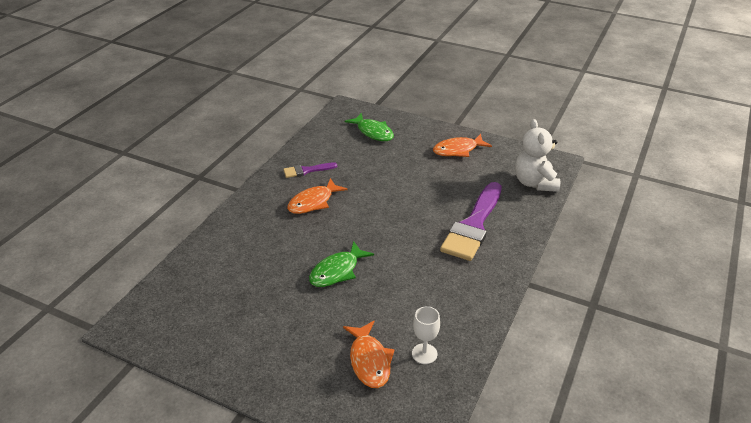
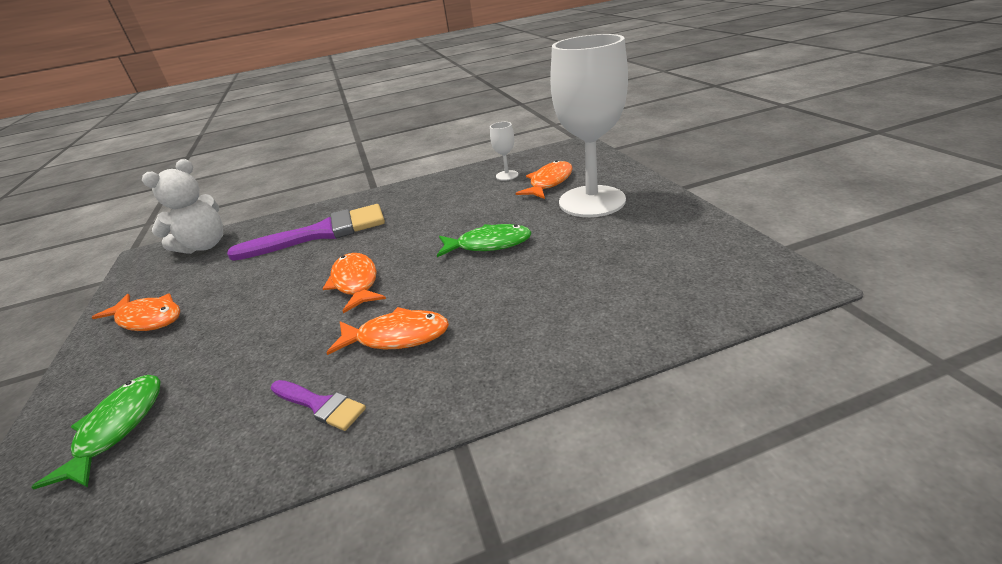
camera: 130 degrees left, 5 degrees down
(304, 350) = (592, 201): none -> white goblet
(382, 211) = (355, 283): none -> orange fish

